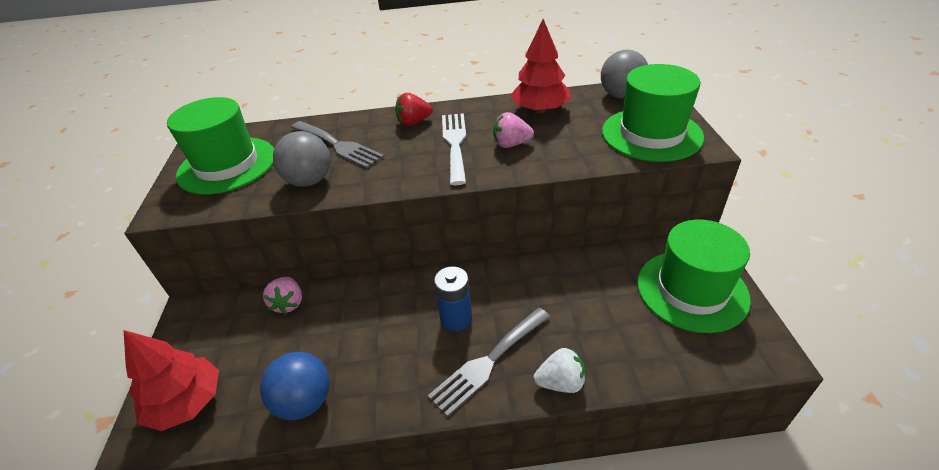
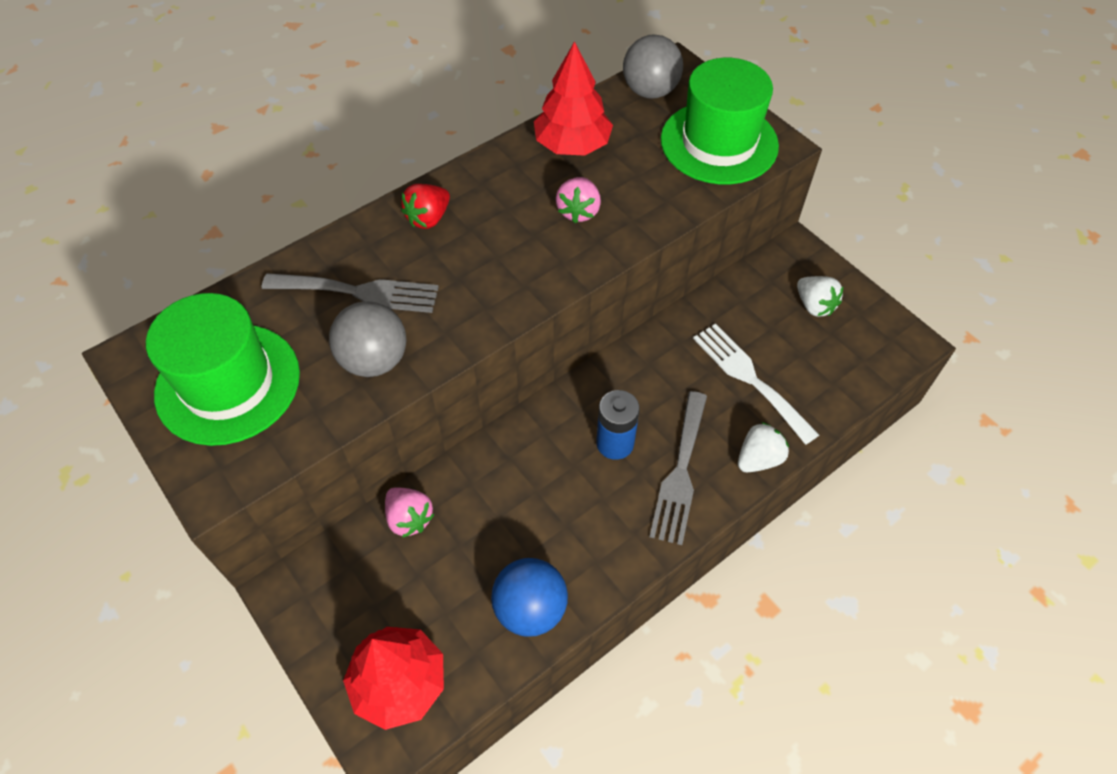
camera: 35 degrees left, 15 degrees up
(455, 143) = (511, 234): white fork -> white fork (750, 378)
(511, 144) = (578, 211): pink strawberry -> pink strawberry turned 45 degrees counterclockwise
(692, 290) = (814, 305): green hat -> white strawberry

